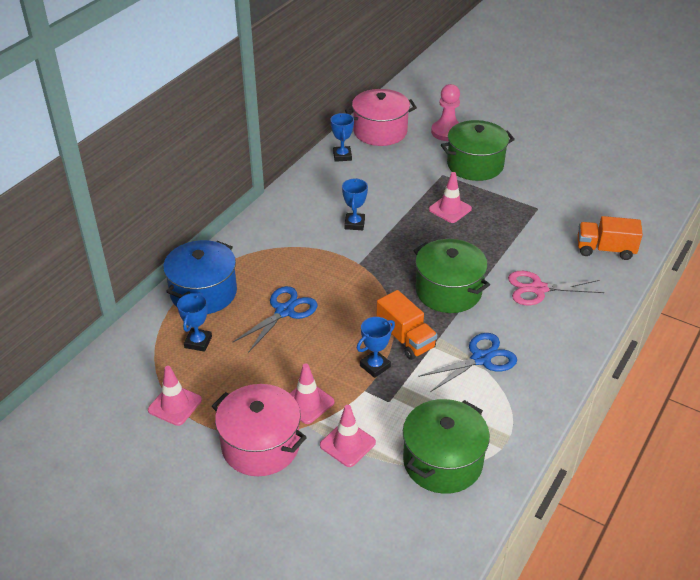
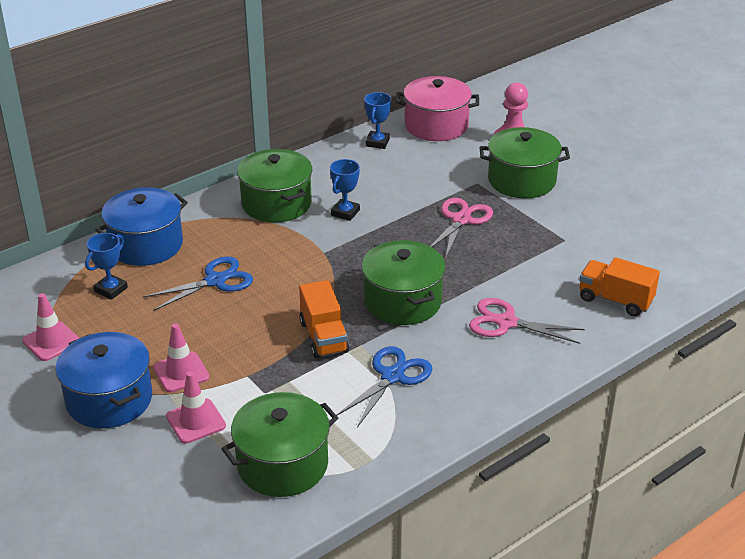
camera: 20 degrees right, 5 degrees down
(260, 445) = (109, 399): pink pot -> blue pot
(292, 228) = (276, 203): none -> green pot
(375, 366) = (273, 355): blue trophy -> none
(450, 209) = (461, 220): pink traffic cone -> pink scissors
(481, 359) = (392, 376): blue scissors -> blue scissors turned 45 degrees counterclockwise

